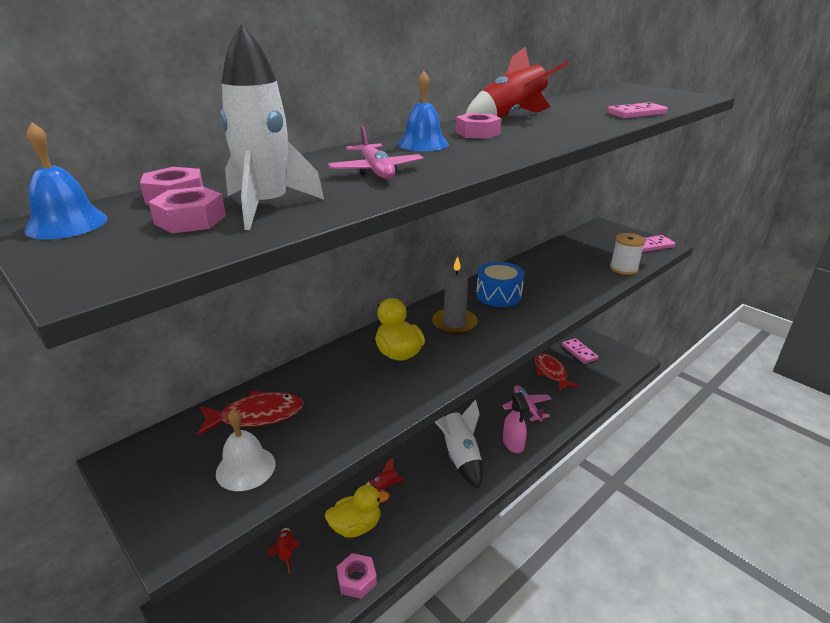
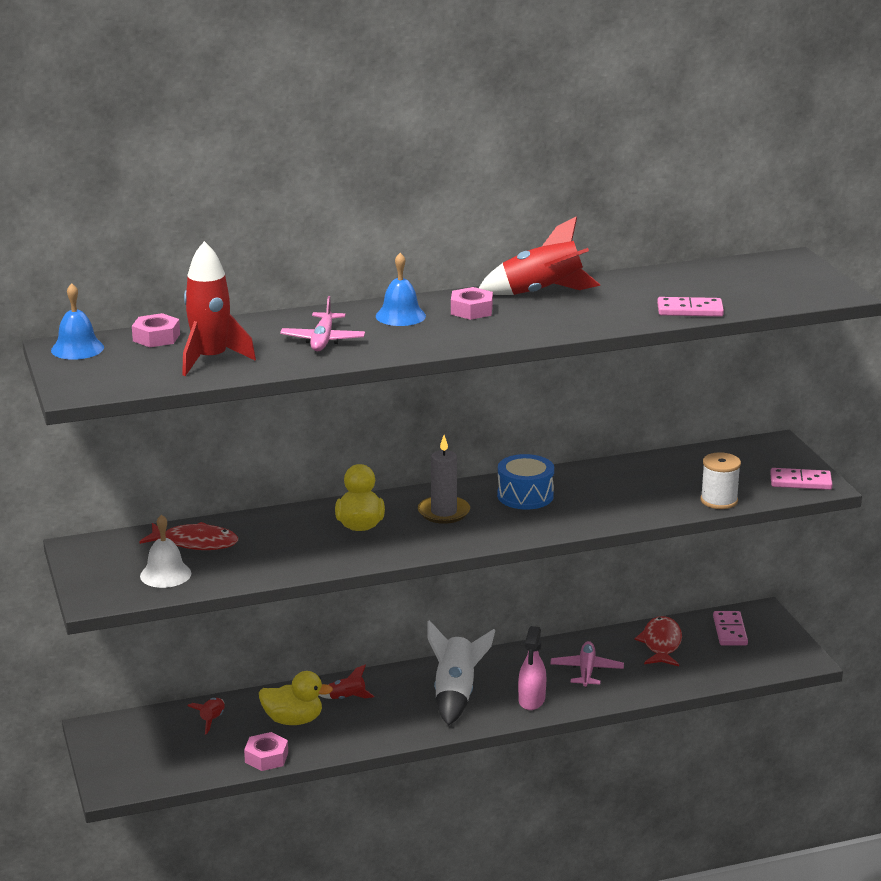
camera: 25 degrees right, 5 degrees down
(190, 220) = (154, 360): pink nut -> none
(267, 207) = (211, 359): white rocket -> red rocket

